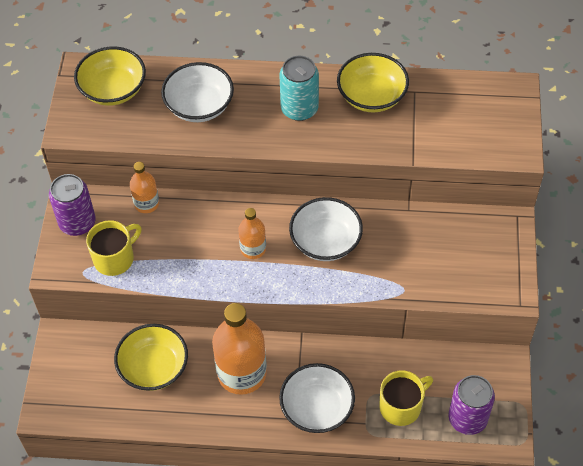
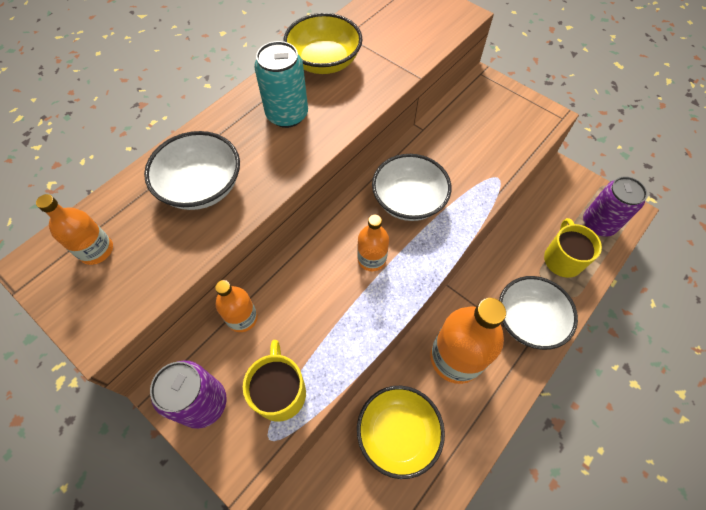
camera: 55 degrees left, 5 degrees up
(113, 90) = (96, 250): yellow bowl -> orange bottle

